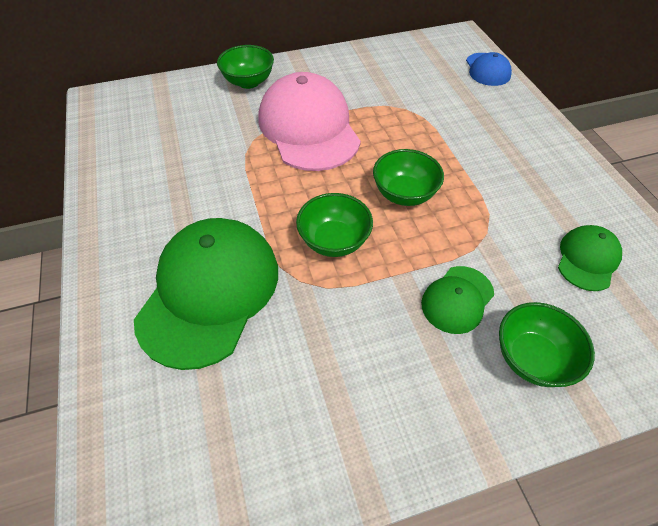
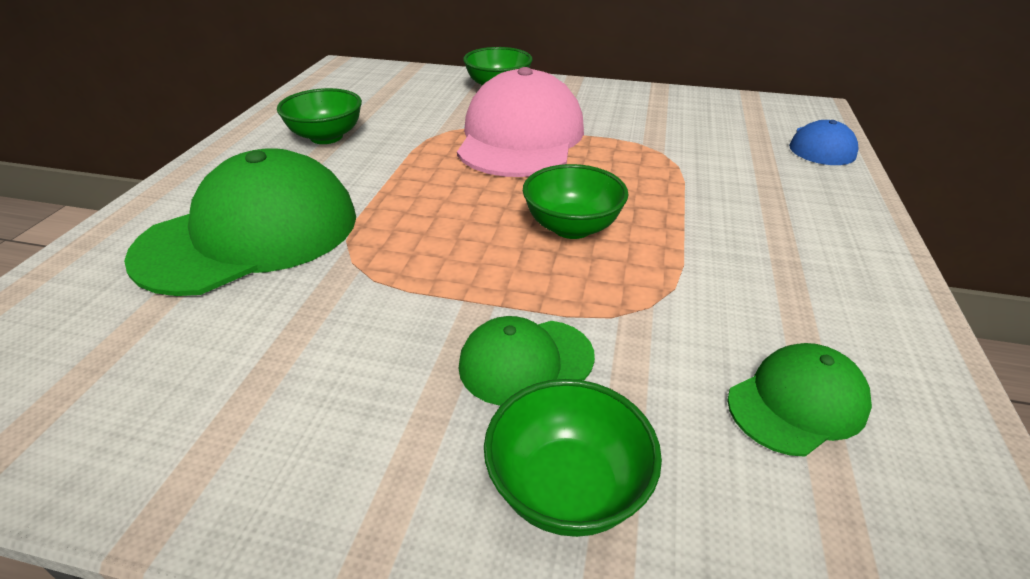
camera: 30 degrees right, 15 degrees down
(334, 241) = (433, 240): green bowl -> green bowl (326, 137)

